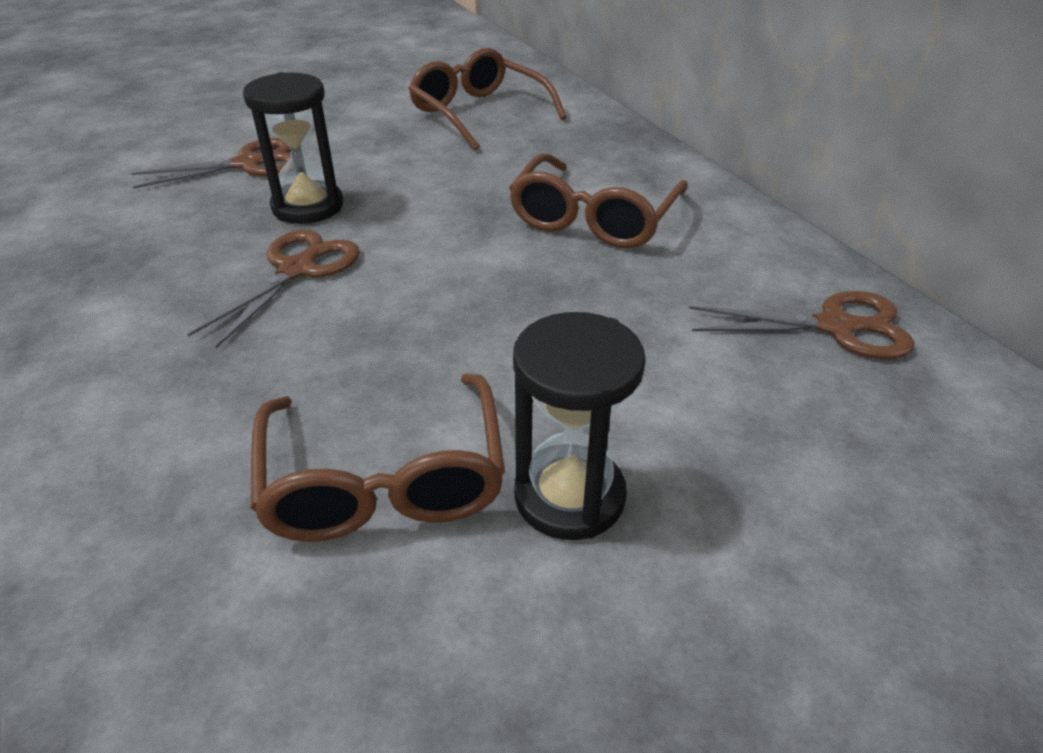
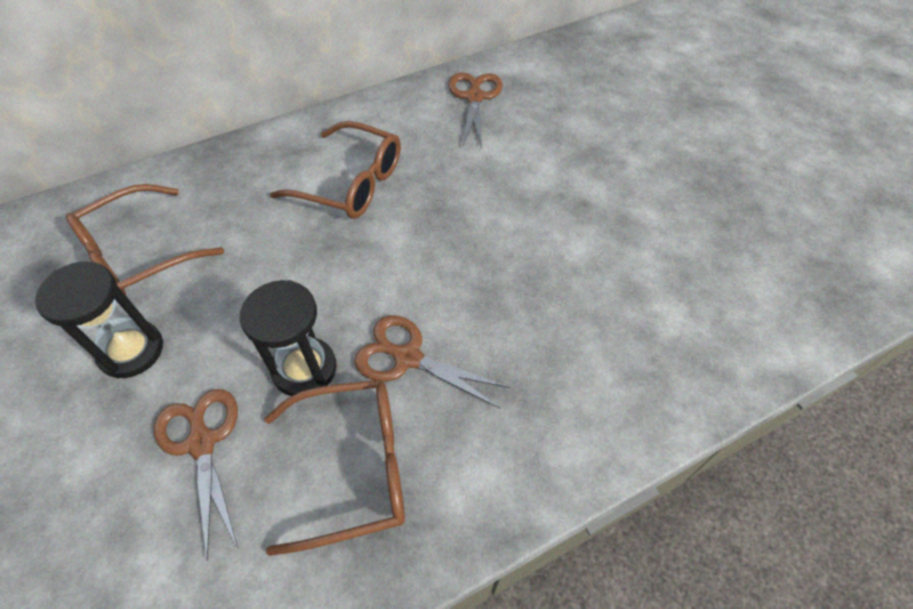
camera: 90 degrees left, 15 degrees up
(384, 479) = (611, 277): brown glasses -> brown glasses (353, 467)
(569, 496) = (609, 205): black hourglass -> black hourglass (131, 351)

